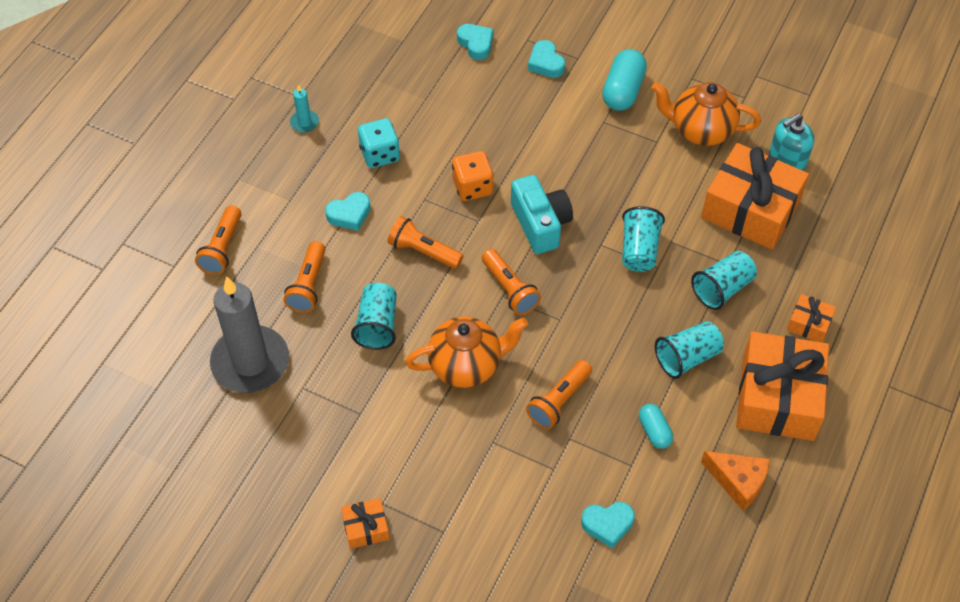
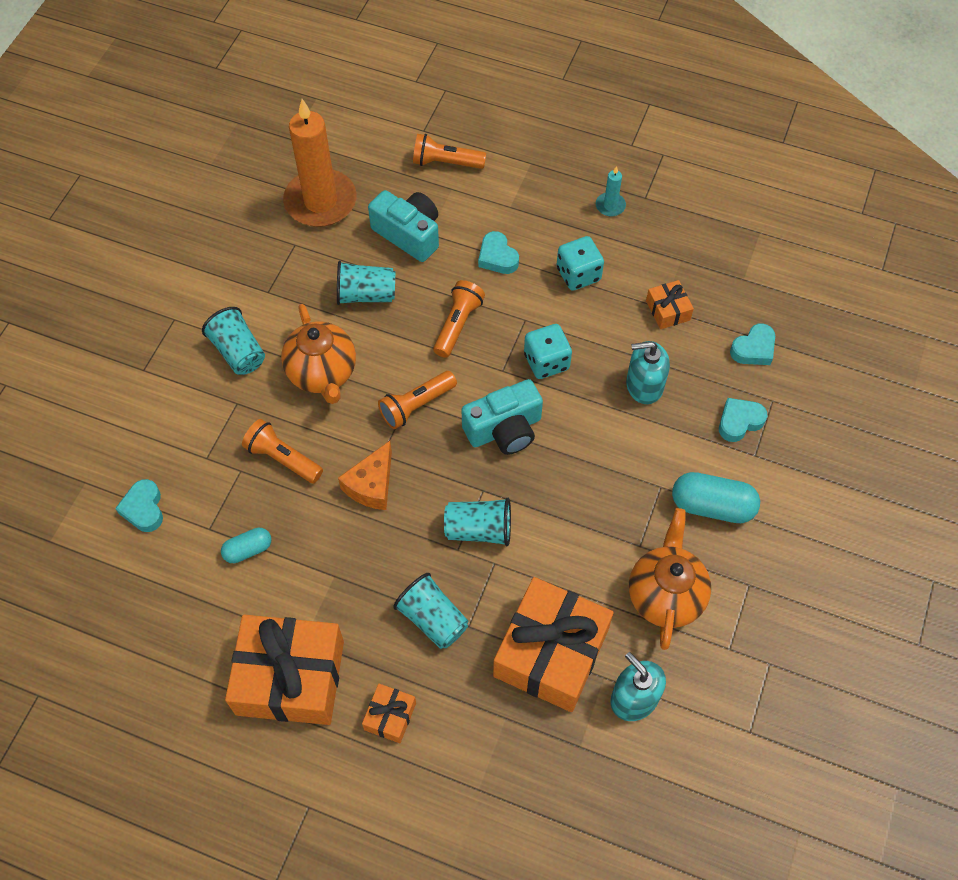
camera: 85 degrees right, 5 degrees up
(250, 362) = (320, 201): grey candle -> orange candle
(308, 285) = (409, 234): orange flashlight -> turquoise camera
(366, 528) = (150, 309): orange gift -> orange gift (668, 310)
(472, 187) = (546, 362): orange dice -> turquoise dice
(504, 120) = (644, 385): none -> turquoise soap dispenser
(687, 357) = (339, 581): turquoise cup -> turquoise cup (238, 352)
(738, 481) = (187, 633): orange cheese -> orange cheese (371, 485)

